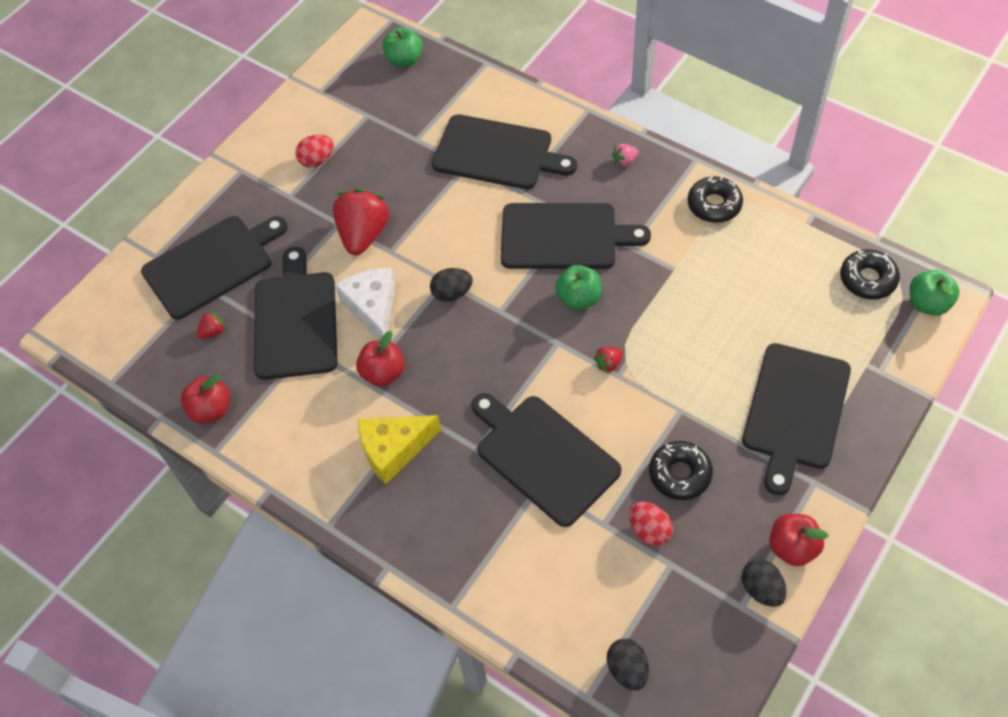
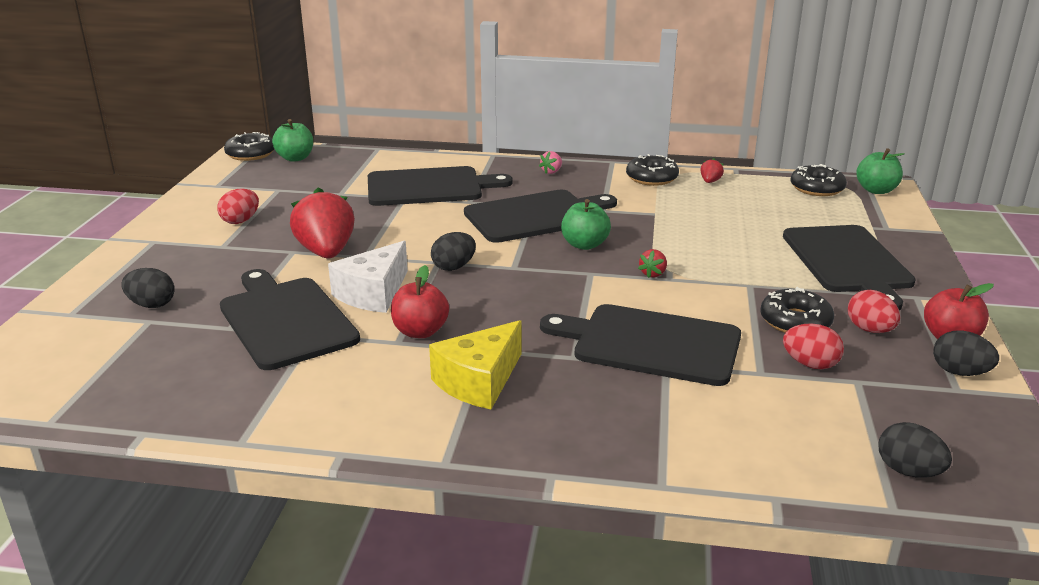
camera: 30 degrees left, 30 degrees down
(211, 410) = (214, 409): red apple -> none
(212, 264) = (152, 305): black cutting board -> black egg
(213, 332) = (181, 350): red strawberry -> red strawberry (710, 181)
(369, 40) = (250, 154): none -> black donut
(373, 308) = (373, 293): white cheese -> white cheese turned 105 degrees counterclockwise
(733, 509) = (870, 330): none -> red egg

